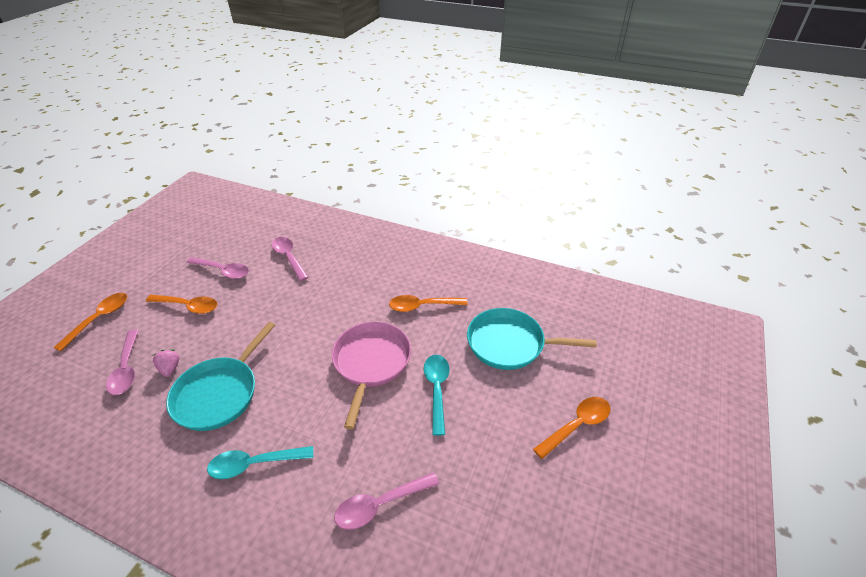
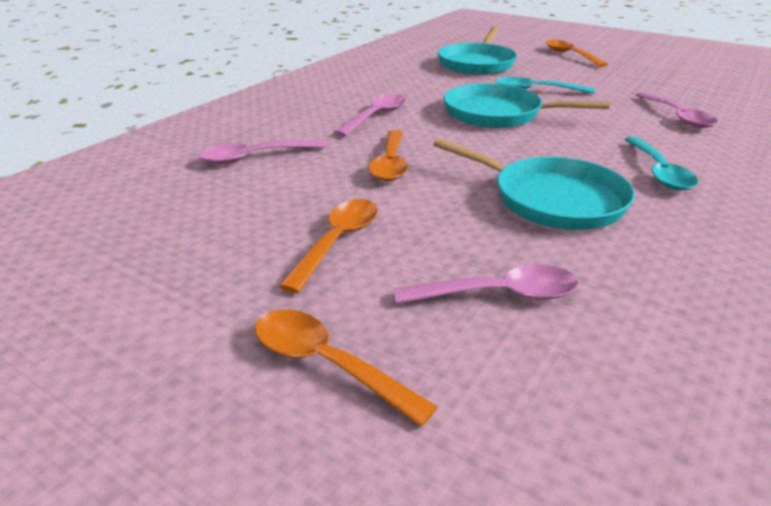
camera: 80 degrees left, 10 degrees down
(170, 368) = (500, 246): pink strawberry -> none
(223, 271) = (249, 212): pink spoon -> pink spoon (376, 116)
(371, 362) = (497, 114): pink pan -> turquoise pan
(422, 306) = (411, 89): orange spoon -> orange spoon (390, 164)

